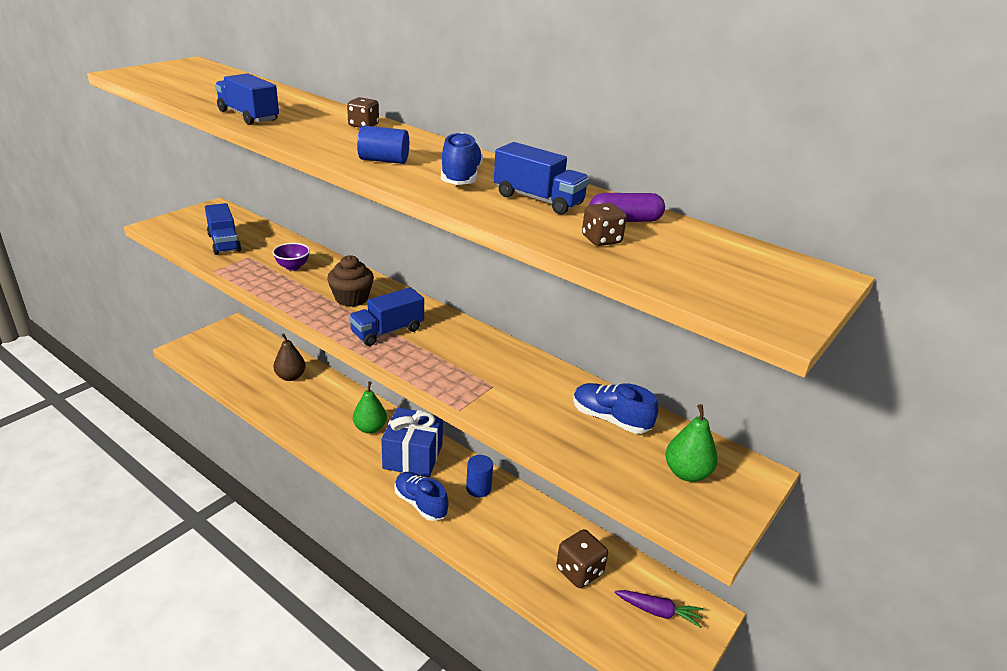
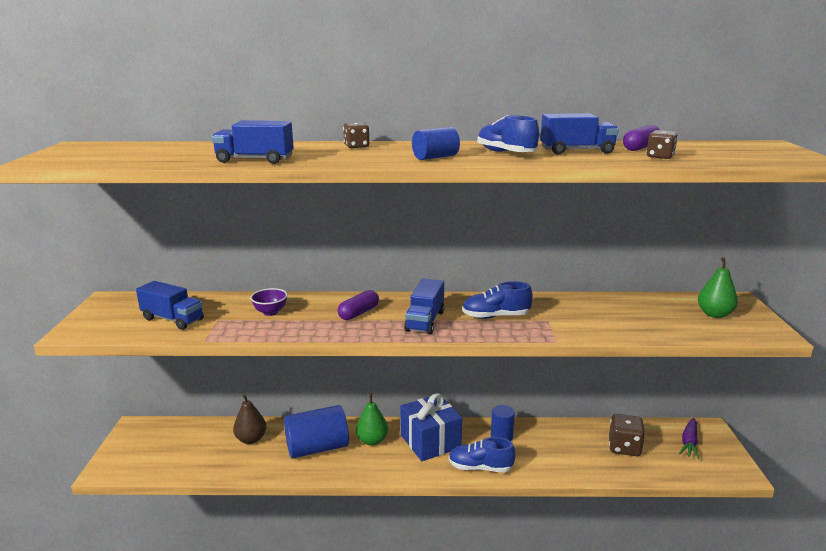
camera: 35 degrees left, 10 degrees down
(324, 410) = (317, 448): none -> blue cylinder
(351, 298) = (359, 313): brown cupcake -> purple capsule
(610, 419) = (636, 308): blue shoe -> blue shoe (495, 316)
(658, 612) = (689, 443): purple carrot -> purple carrot turned 135 degrees clockwise

